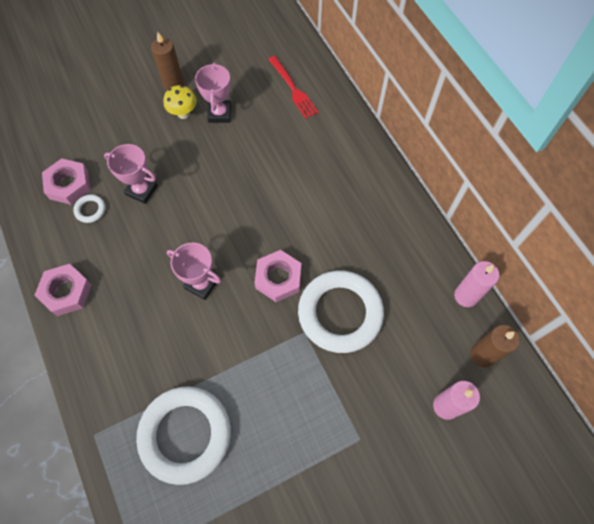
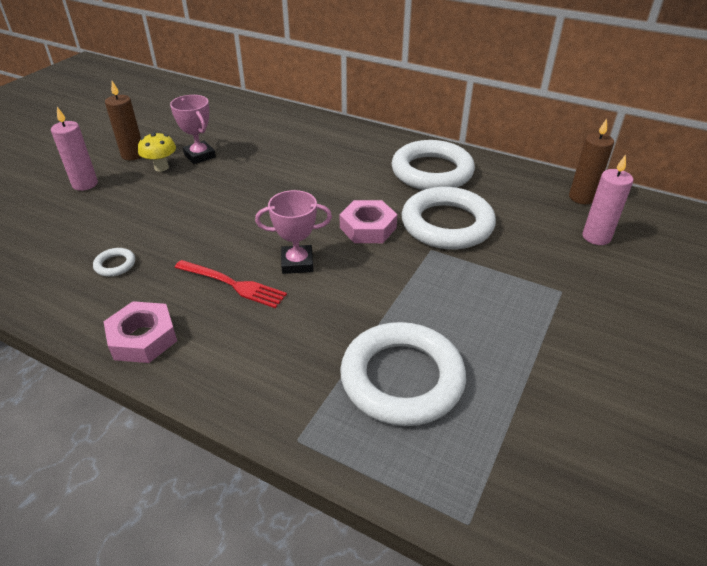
camera: 35 degrees left, 25 degrees down
(69, 185) = (70, 257): pink nut -> none
(142, 190) = (165, 229): pink trophy -> none
(293, 89) = (256, 122): red fork -> red fork (233, 284)
(384, 243) = (432, 172): none -> white ring
(466, 296) = (528, 173): pink candle -> pink candle (85, 184)

